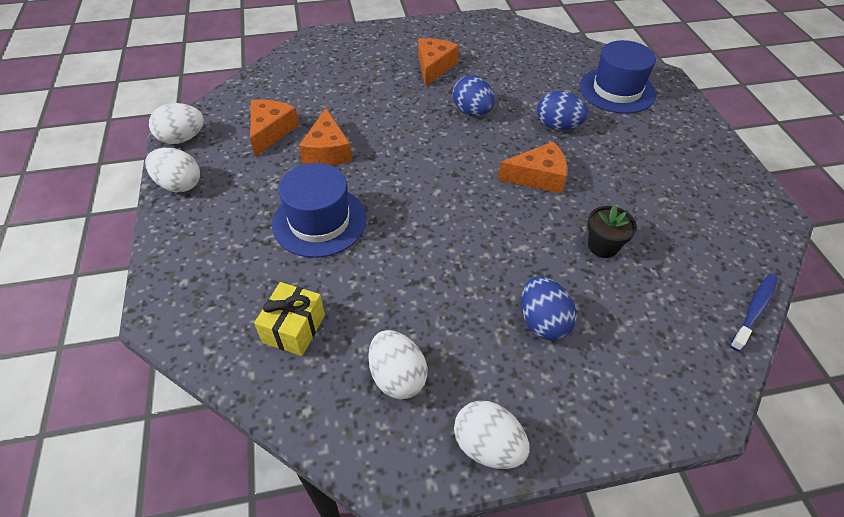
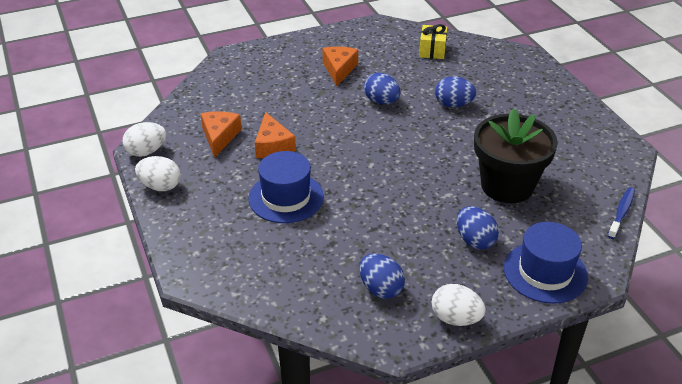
camera: 10 degrees left, 10 degrees down
(294, 328) = (294, 270): yellow gift -> yellow gift (432, 50)
(397, 377) = (380, 289): white egg -> blue egg
(538, 177) = (447, 144): orange cheese -> none
(603, 246) = (507, 186): black flower pot -> black flower pot, size x2.26
(617, 90) = (494, 71): blue hat -> blue hat (545, 272)

